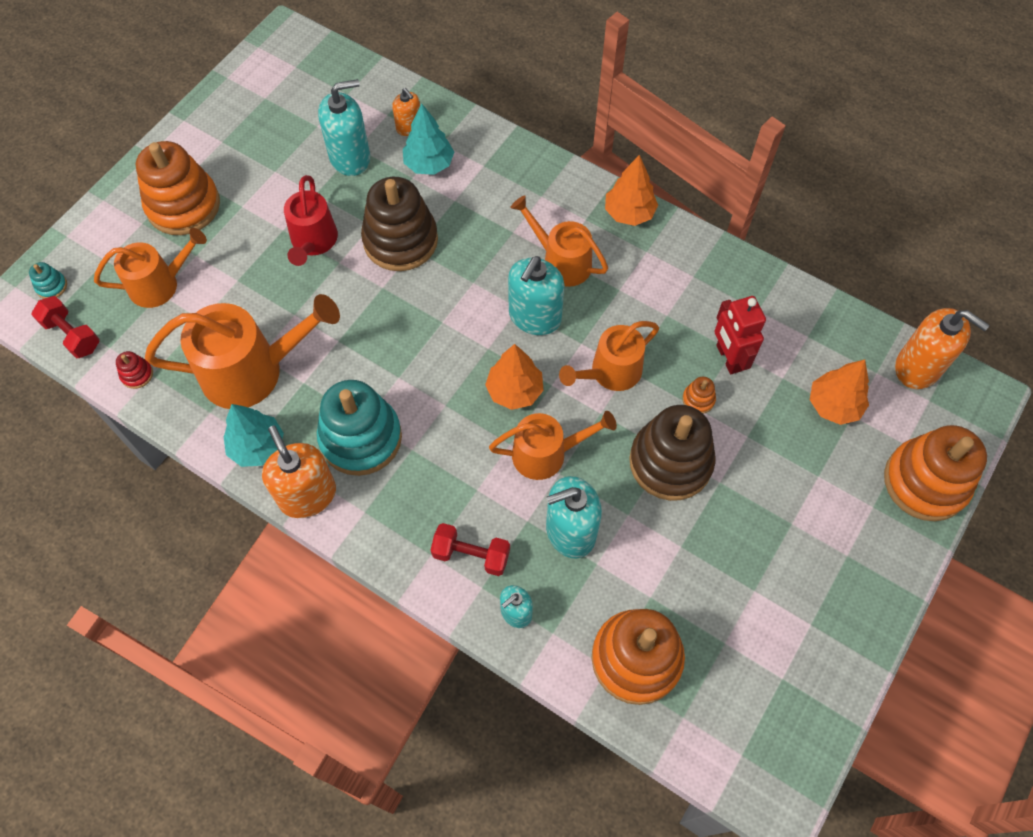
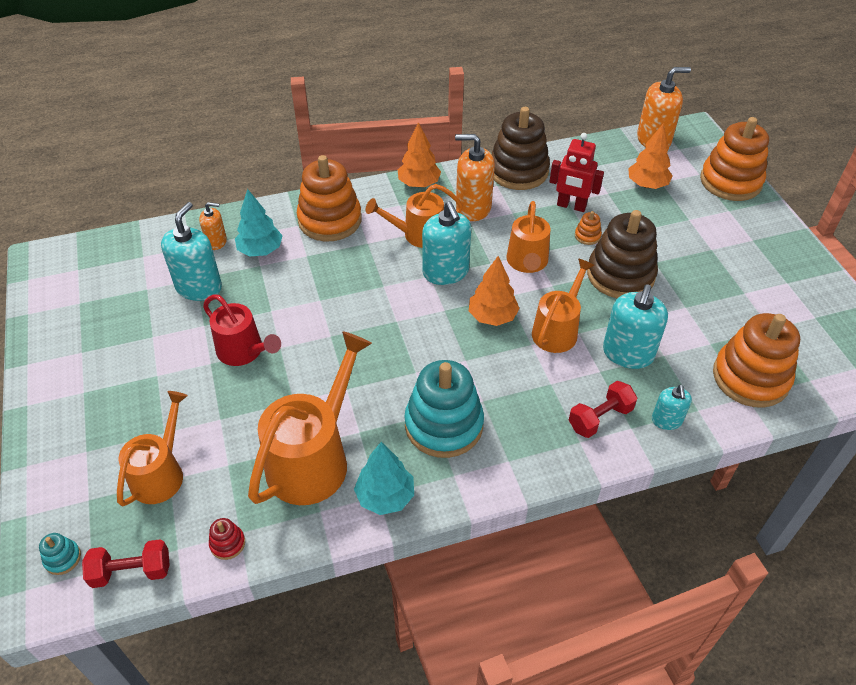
camera: 50 degrees left, 15 degrees down
(183, 205) = (107, 412): orange stacking toy -> orange stacking toy (330, 220)
(307, 495) = (460, 489): orange soap dispenser -> orange soap dispenser (473, 208)
(400, 240) = (304, 302): brown stacking toy -> brown stacking toy (518, 171)

